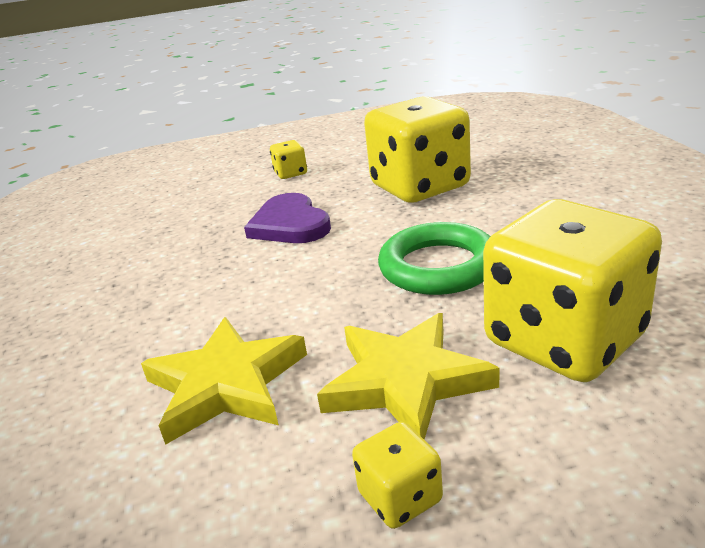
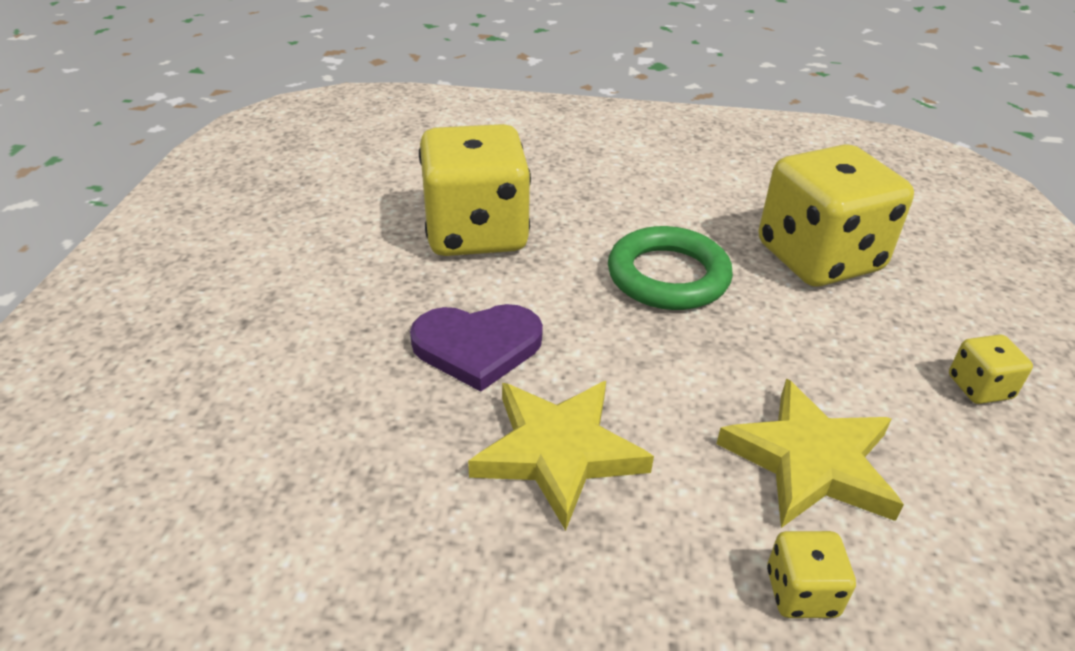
camera: 75 degrees left, 10 degrees up
(291, 173) = (303, 311): yellow dice -> yellow dice (801, 593)
(405, 381) = (844, 347): yellow star -> yellow star (558, 452)

